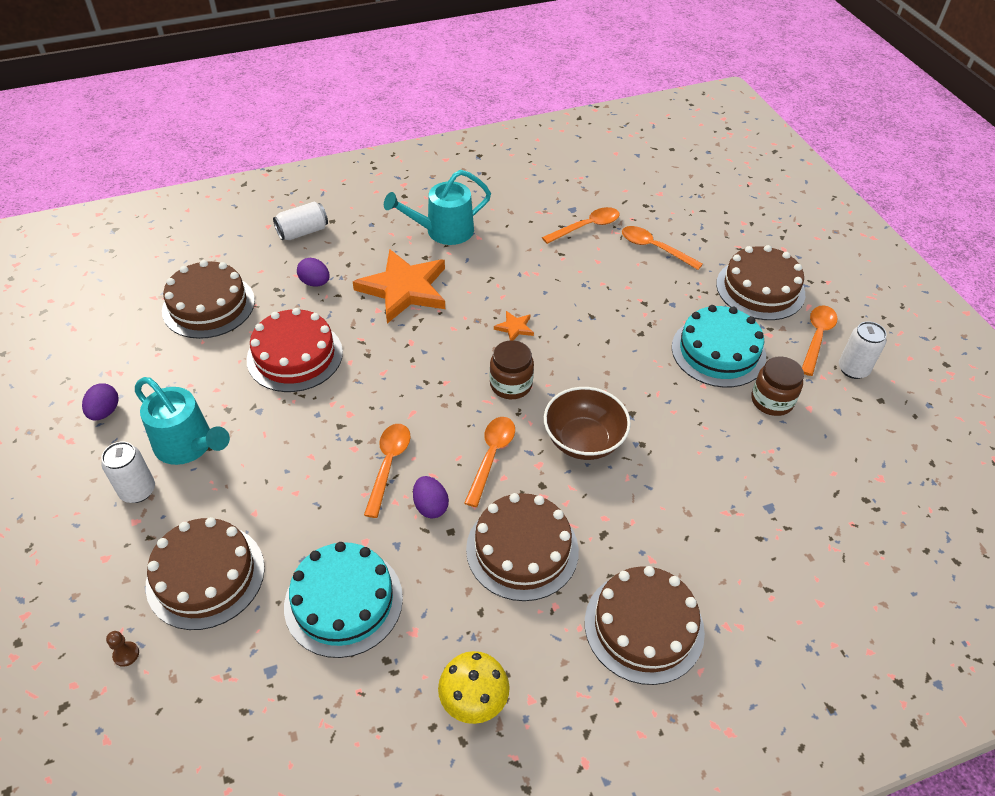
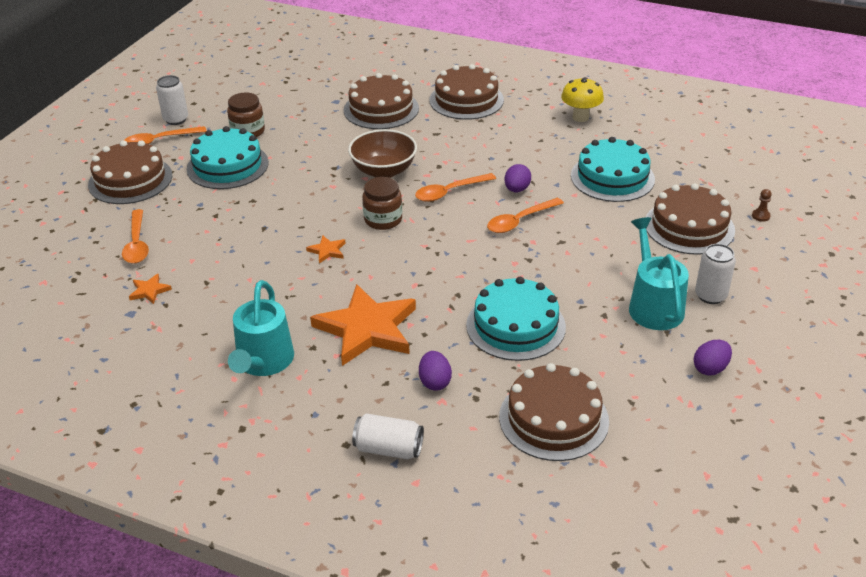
camera: 135 degrees left, 10 degrees down
(295, 356) = (515, 326): red cake -> turquoise cake
(443, 231) = (263, 362): turquoise watering can -> turquoise watering can turned 75 degrees clockwise
(522, 549) = (488, 149): brown cake -> brown cake (381, 109)
(586, 227) = (149, 291): orange spoon -> orange star

